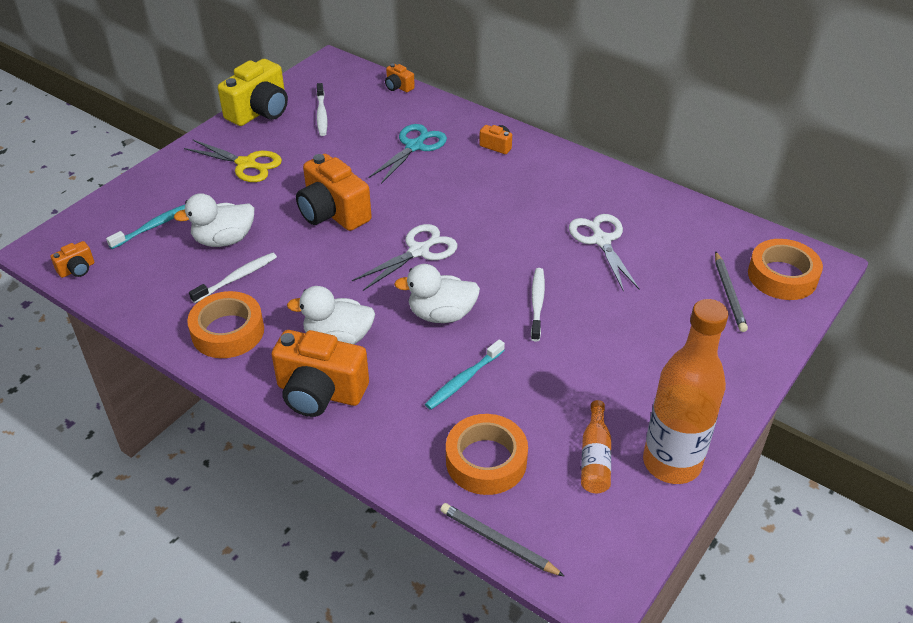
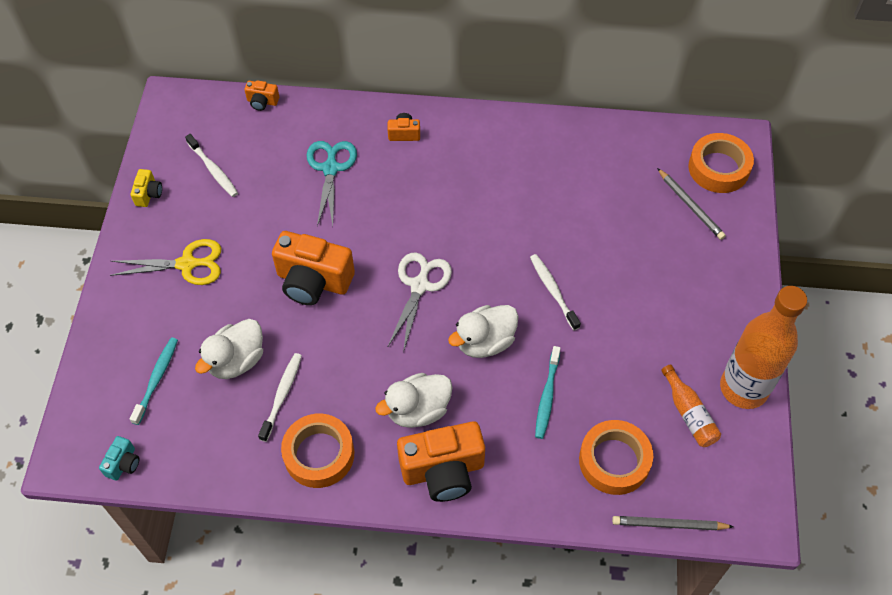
camera: 30 degrees left, 15 degrees up
(77, 269) = (123, 464): orange camera -> turquoise camera
(260, 112) = (148, 194): yellow camera -> yellow camera, size x0.46
(601, 240) = (561, 199): white scissors -> none

